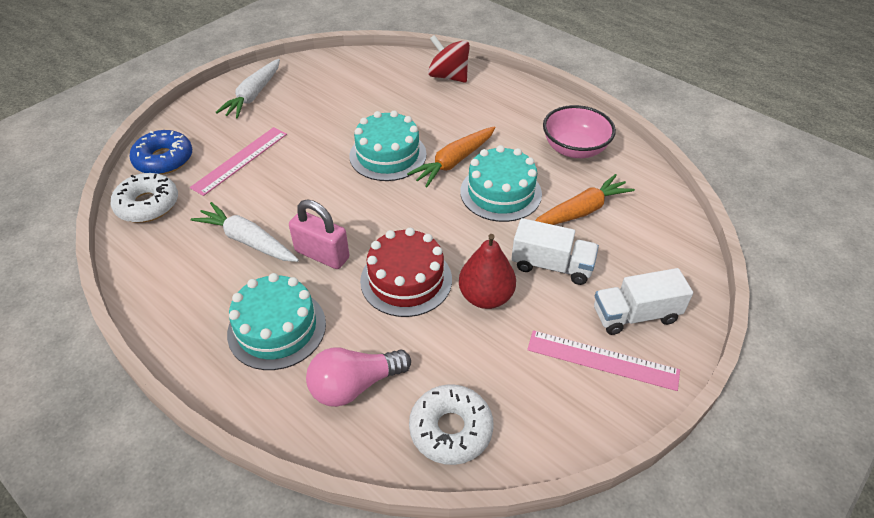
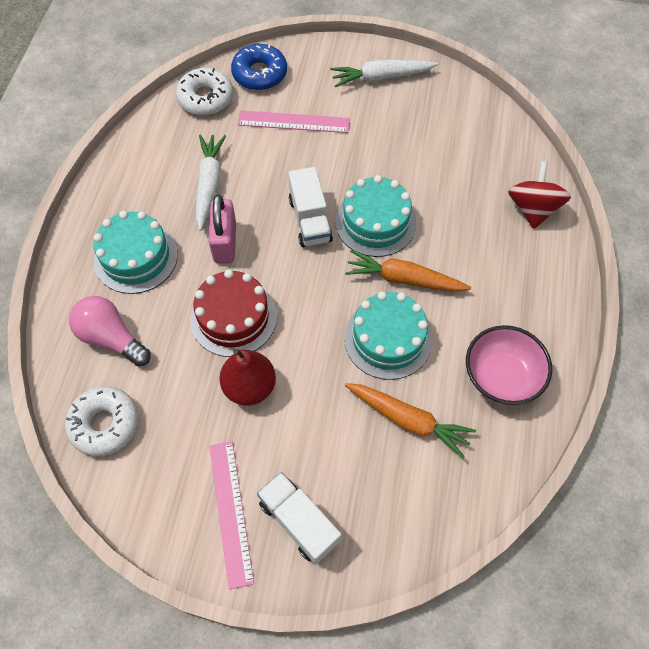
camera: 60 degrees right, 15 degrees up
(551, 265) = (318, 424): white truck -> white truck (310, 220)

